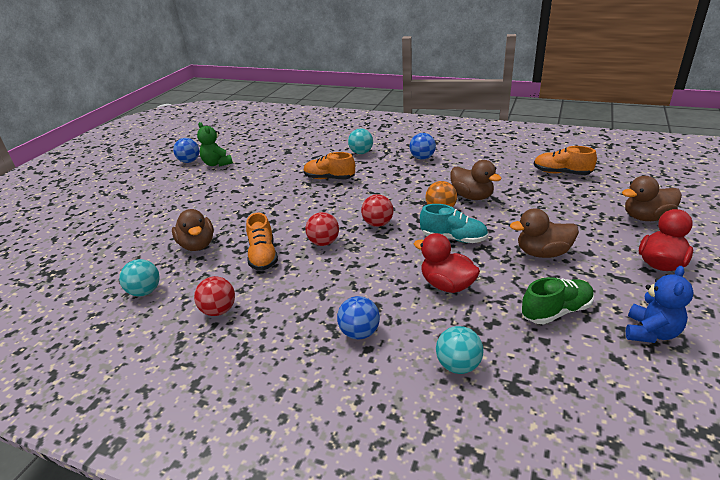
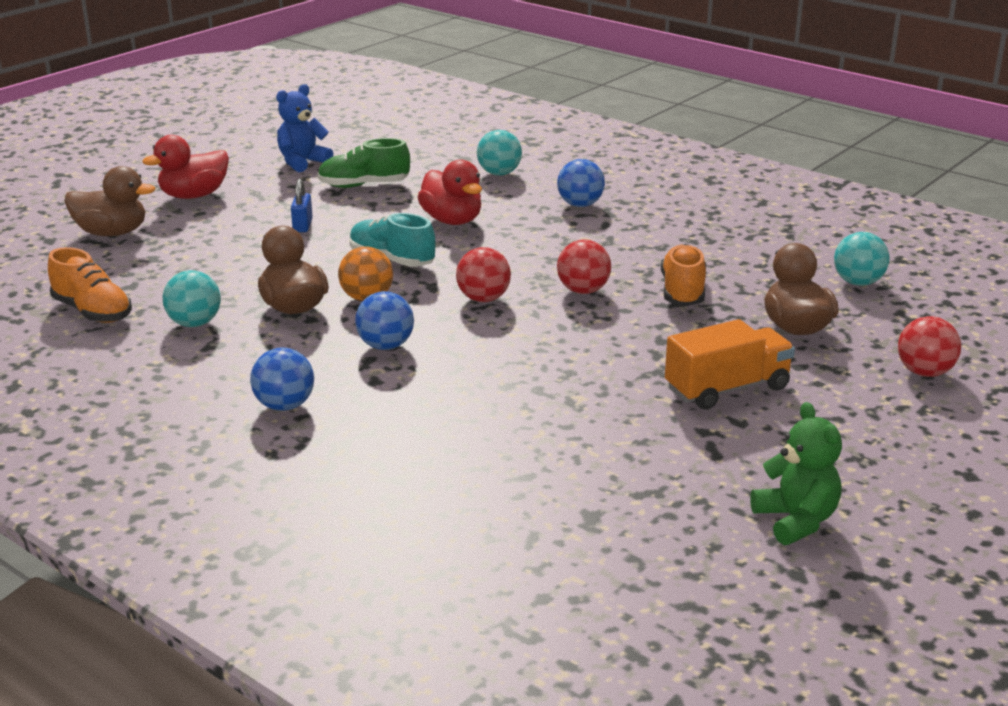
camera: 165 degrees left, 5 degrees down
(189, 161) = (885, 553): blue ball -> blue ball (385, 346)
(219, 310) = (745, 247): red ball -> red ball (924, 372)
(238, 203) = (727, 389): none -> orange truck
(329, 178) = (519, 402): orange shoe -> none
(361, 153) = (404, 458): turquoise ball -> turquoise ball (194, 323)
(542, 253) = (302, 226): brown duck -> blue padlock

